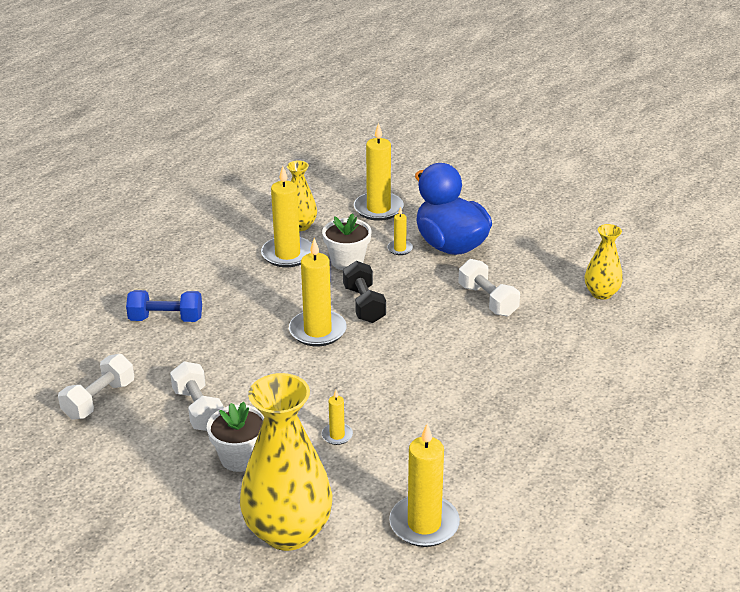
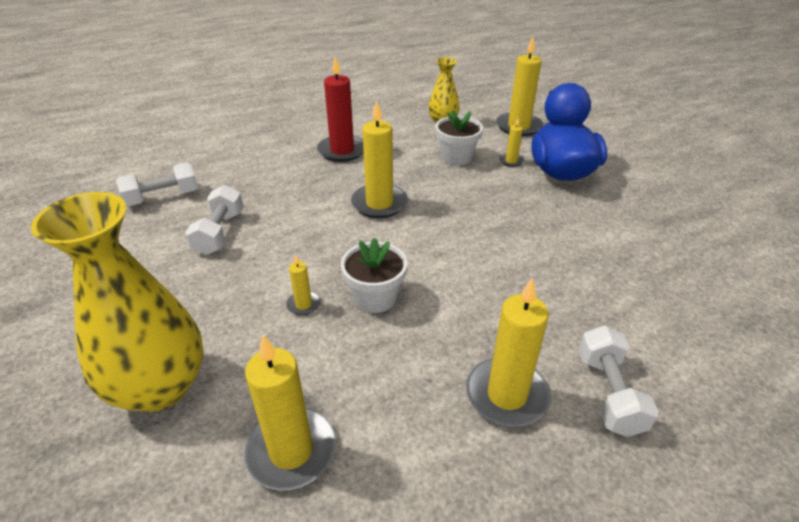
camera: 30 degrees right, 5 degrees up
(166, 319) = (275, 156): blue dumbbell -> none
(229, 291) = (342, 151): none -> red candle
(240, 457) = (203, 289): white flower pot -> white flower pot (375, 297)
(287, 254) = (413, 138): yellow candle -> yellow candle (507, 395)
(364, 304) = (439, 195): black dumbbell -> none
(488, 300) = (561, 230): white dumbbell -> white dumbbell (609, 393)
(601, 293) = (695, 264): yellow vase -> none

